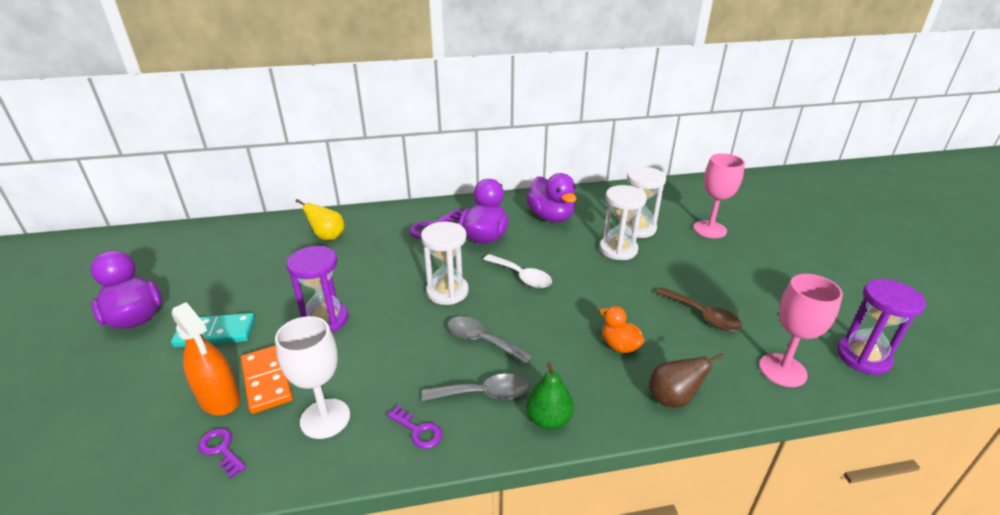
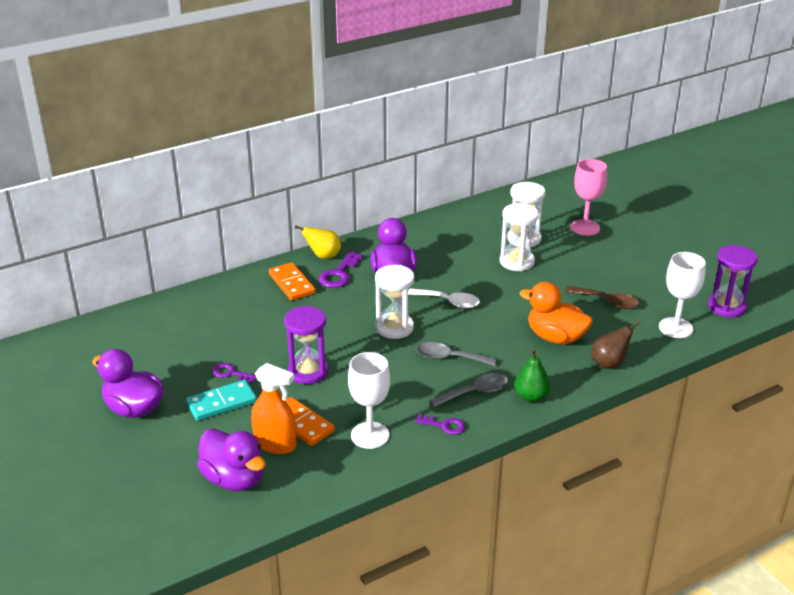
camera: 20 degrees left, 0 degrees up
(221, 450) = (310, 471): purple key -> purple key (231, 373)
(328, 237) = (244, 304): yellow pear -> yellow pear (323, 256)
(384, 227) = (292, 284): none -> orange domino
(551, 217) = (441, 243): purple duck -> purple duck (234, 479)
(619, 346) = (555, 337): orange duck -> orange duck, size x1.75
(782, 370) = (676, 328): pink goblet -> white goblet

